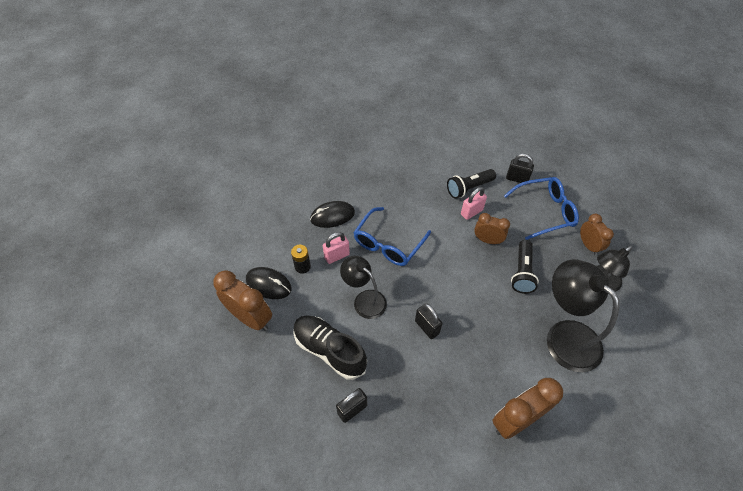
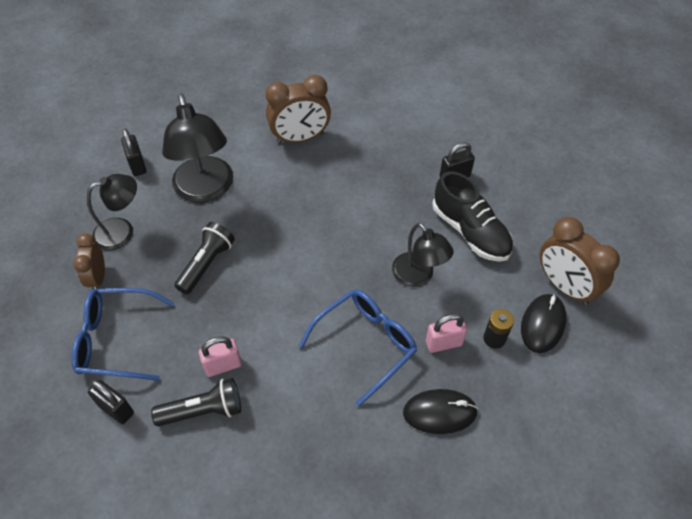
camera: 165 degrees left, 0 degrees up
(268, 284) = (542, 324): black mouse -> black mouse turned 75 degrees clockwise
(427, 327) = (352, 230): black padlock -> black padlock (137, 165)
(487, 240) = (225, 316): brown clock -> none

